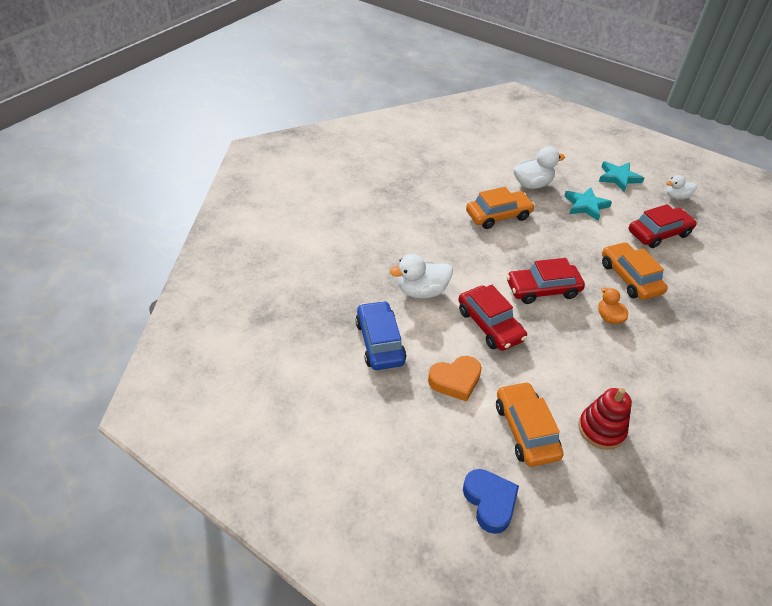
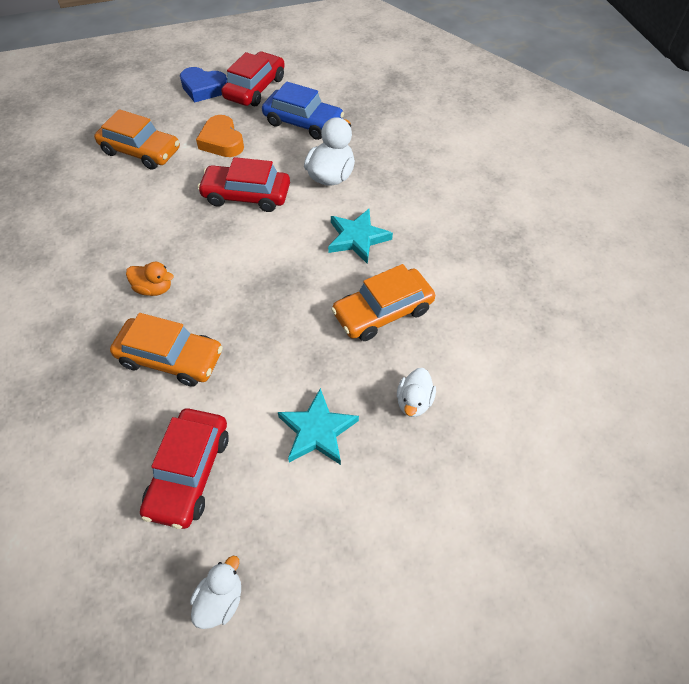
camera: 130 degrees right, 10 degrees up
(455, 380) = (222, 141): orange heart -> orange heart turned 45 degrees counterclockwise
(490, 502) = (125, 104): blue heart -> blue heart (203, 88)
(498, 215) = (382, 311): orange car -> orange car turned 45 degrees clockwise
(532, 184) = (414, 401): white duck -> white duck, size x0.62
(542, 289) = (241, 264): red car -> red car (255, 88)
(601, 429) = (86, 191): red stacking toy -> none
(618, 178) = (335, 550): turquoise star -> turquoise star (357, 238)

